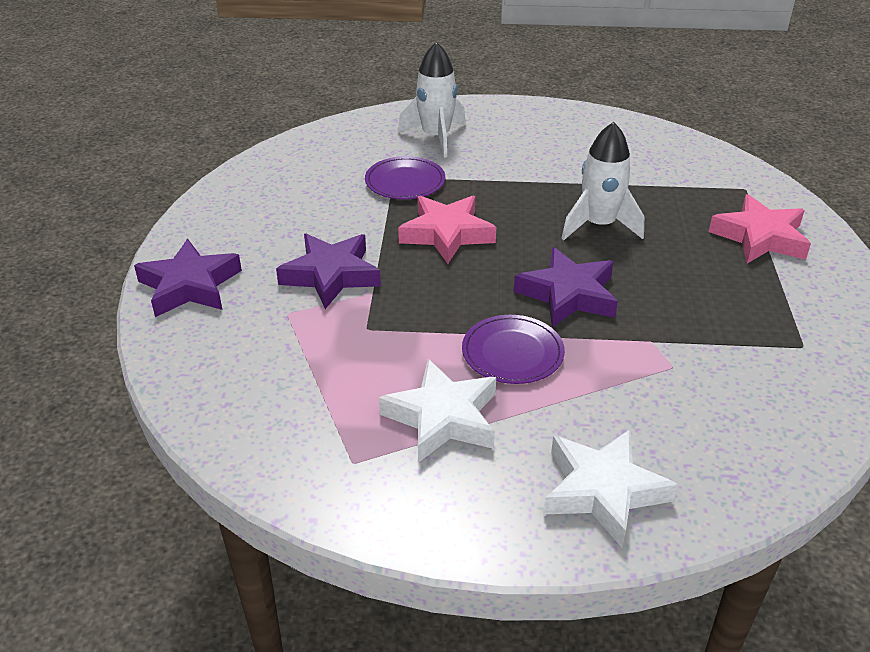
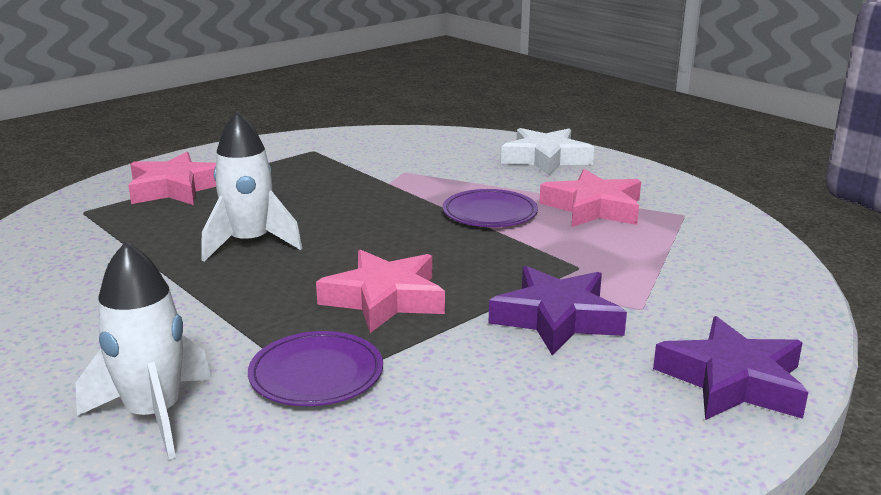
camera: 135 degrees left, 15 degrees down
(442, 417) = (593, 208): white star -> pink star
(568, 294) = (383, 220): purple star -> none

